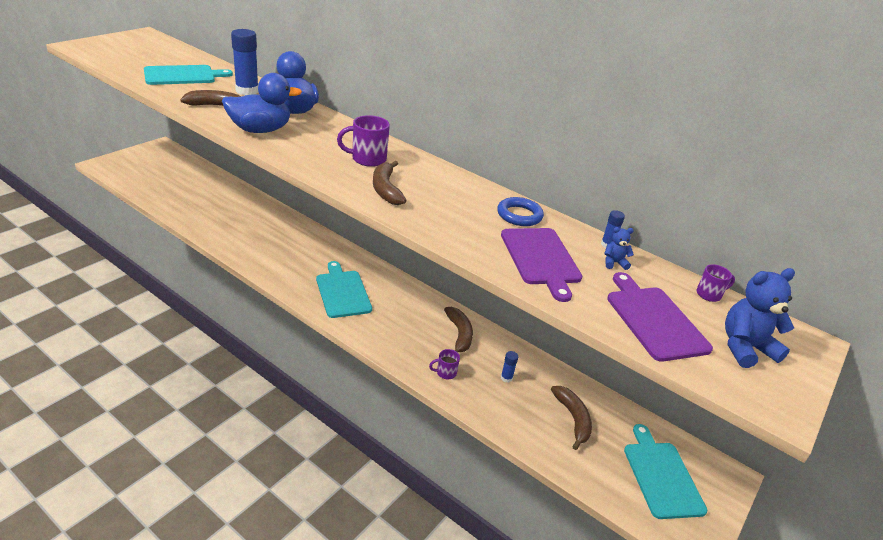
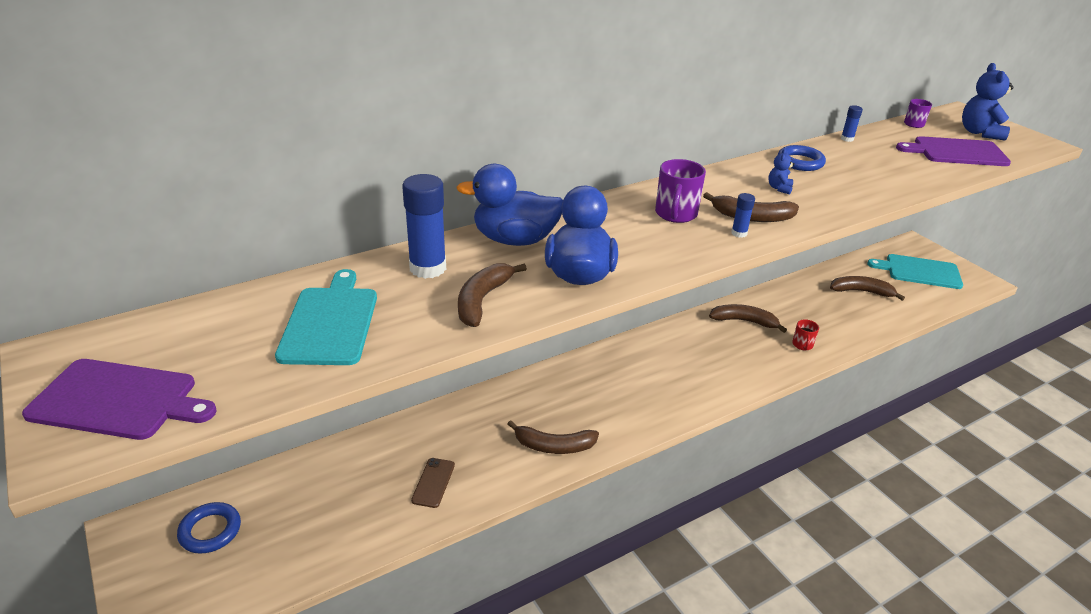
camera: 65 degrees left, 0 degrees up
(164, 164) = (210, 531): none -> blue ring
(213, 217) = (433, 482): none -> brown phone
(259, 254) = (553, 446): none -> brown banana
(342, 292) = (657, 386): turquoise cutting board -> none
(445, 373) = (802, 345): purple mug -> red mug
(506, 378) = (810, 311): blue glue stick -> blue glue stick (739, 233)
(541, 258) = (878, 171): purple cutting board -> purple cutting board (118, 400)
(614, 263) = (876, 144): blue teddy bear -> blue teddy bear (779, 188)

